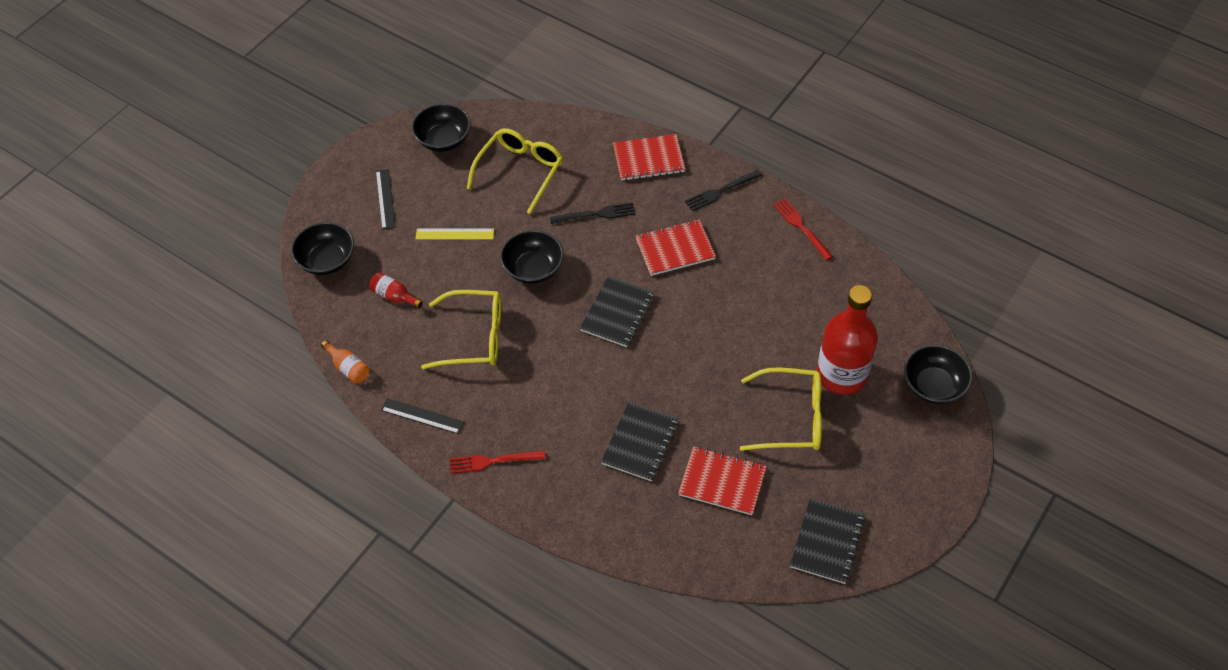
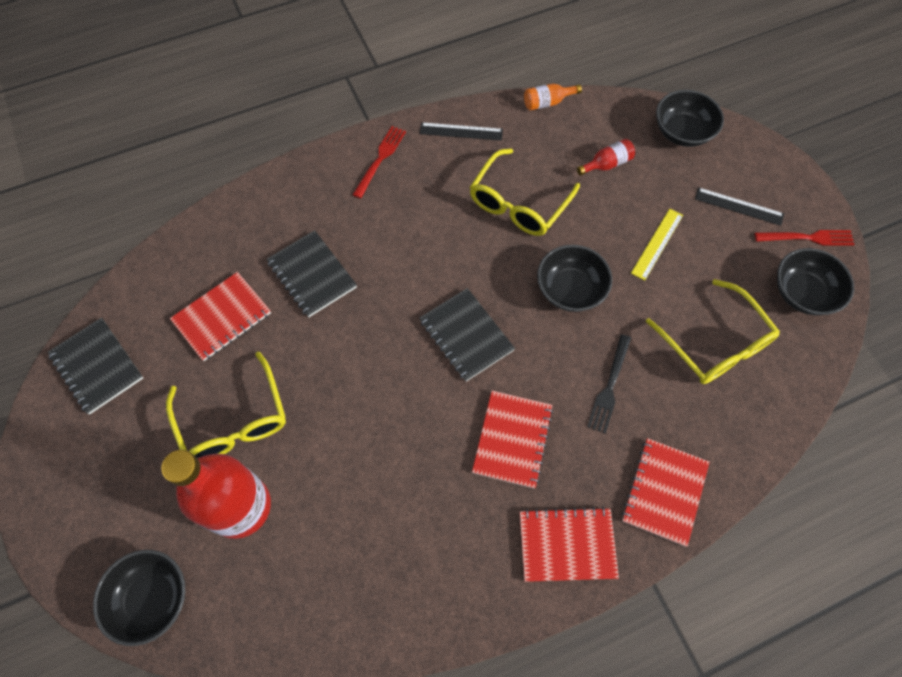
camera: 120 degrees right, 10 degrees up
(422, 416) = (461, 131): black ruler -> black ruler turned 45 degrees clockwise
(720, 191) = (567, 545): black fork -> red notebook
(791, 418) = (233, 420): yellow glasses -> yellow glasses turned 60 degrees counterclockwise
(801, 227) = (456, 607): red fork -> red fork (808, 238)

